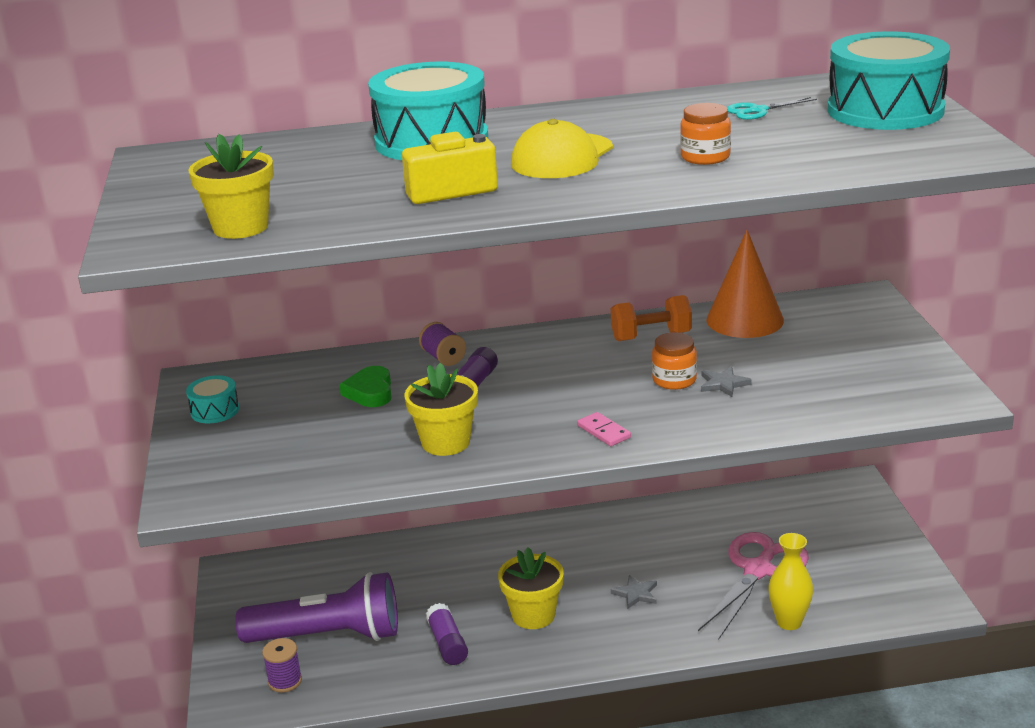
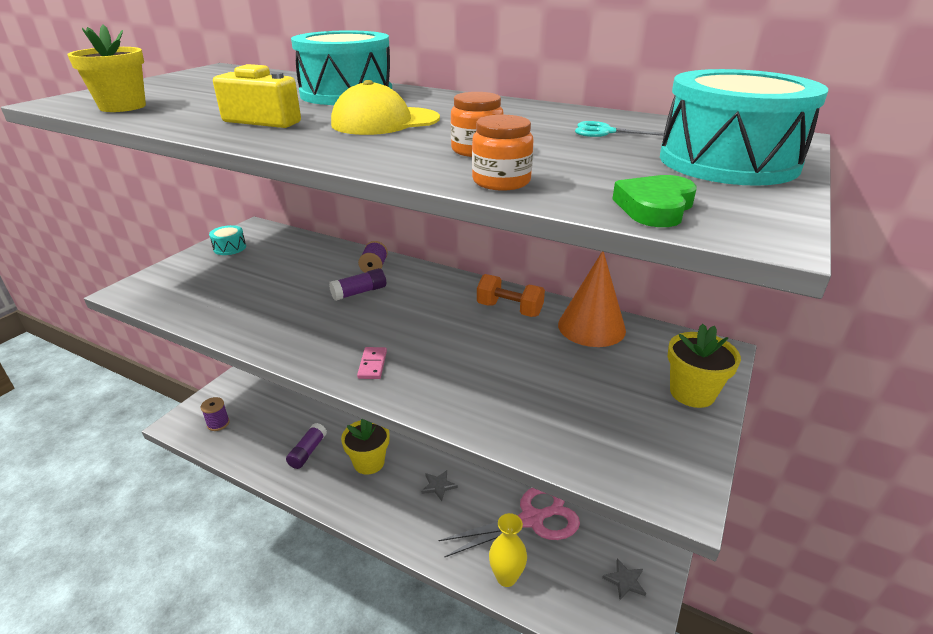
camera: 35 degrees right, 5 degrees up
(328, 636) = (267, 409): purple flashlight -> none
(370, 392) = (306, 271): green heart -> green heart (655, 207)
(446, 442) = (283, 322): yellow flower pot -> yellow flower pot (692, 393)
(674, 380) = (475, 349): orange jar -> orange jar (501, 181)
(723, 384) = (502, 370): grey star -> grey star (625, 581)

